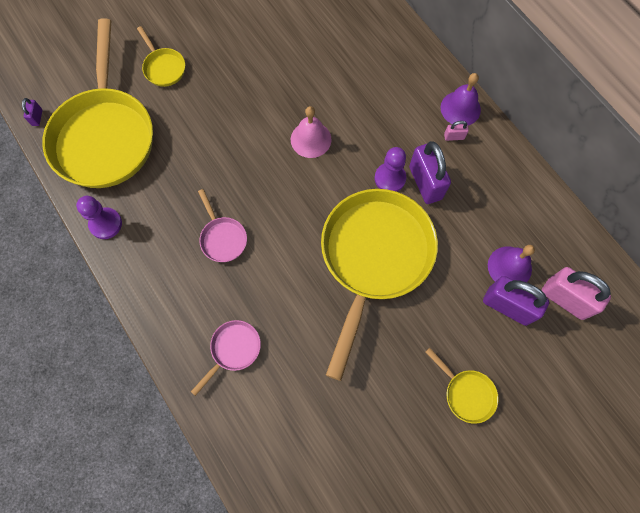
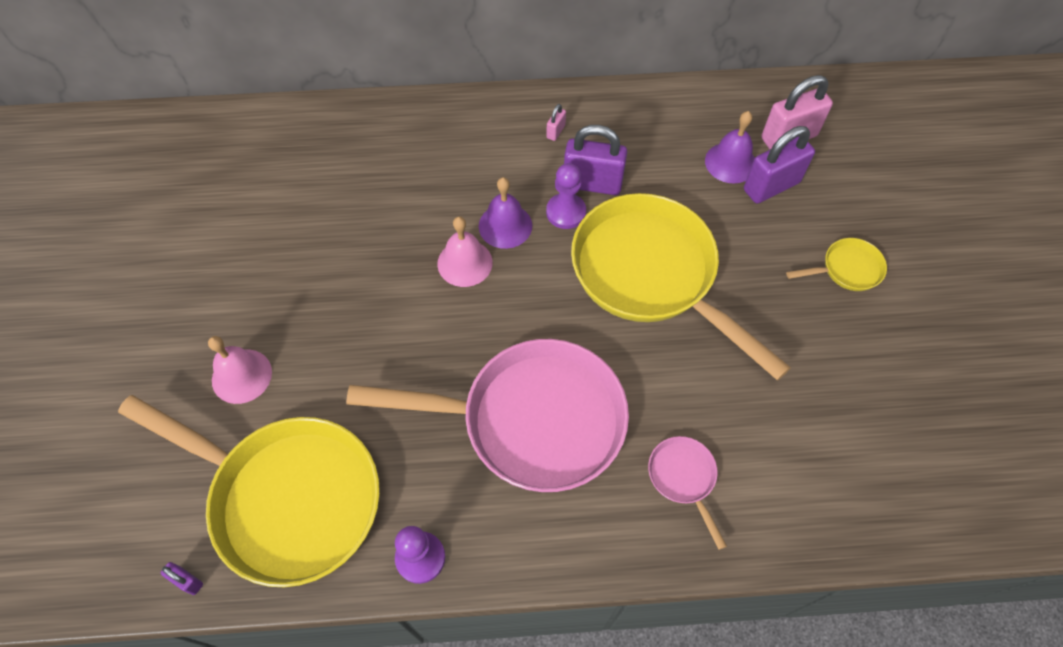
camera: 60 degrees left, 10 degrees down
(163, 67) = (241, 376): yellow pan -> pink bell
(222, 238) = (531, 420): pink pan -> pink pan, size x2.40
(460, 108) = (526, 109): purple bell -> purple bell (505, 225)

